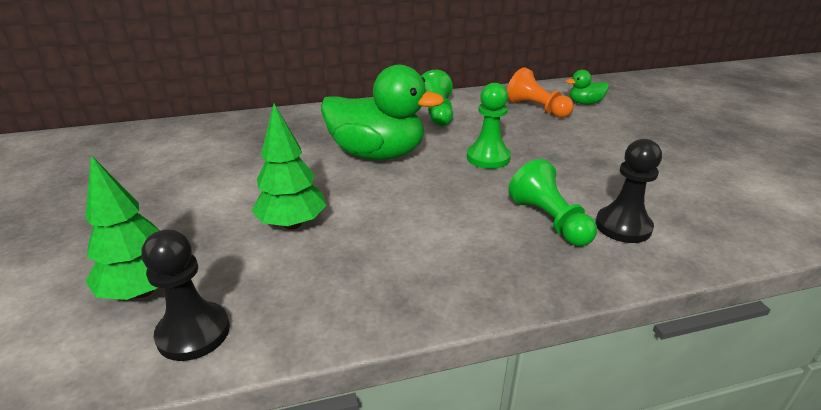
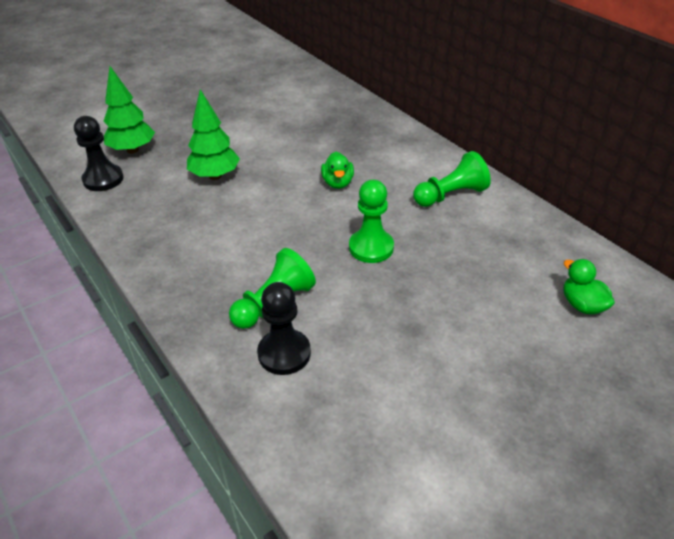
camera: 70 degrees right, 10 degrees up
(377, 154) = (337, 183): green duck -> green duck, size x0.45
(536, 109) = (525, 264): orange pawn -> none

